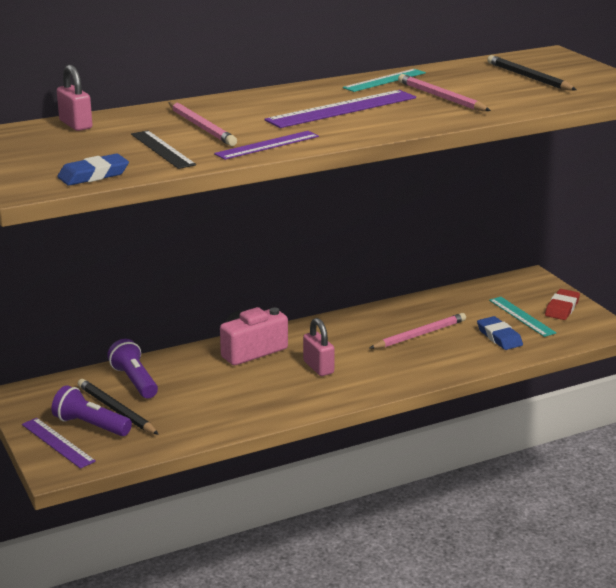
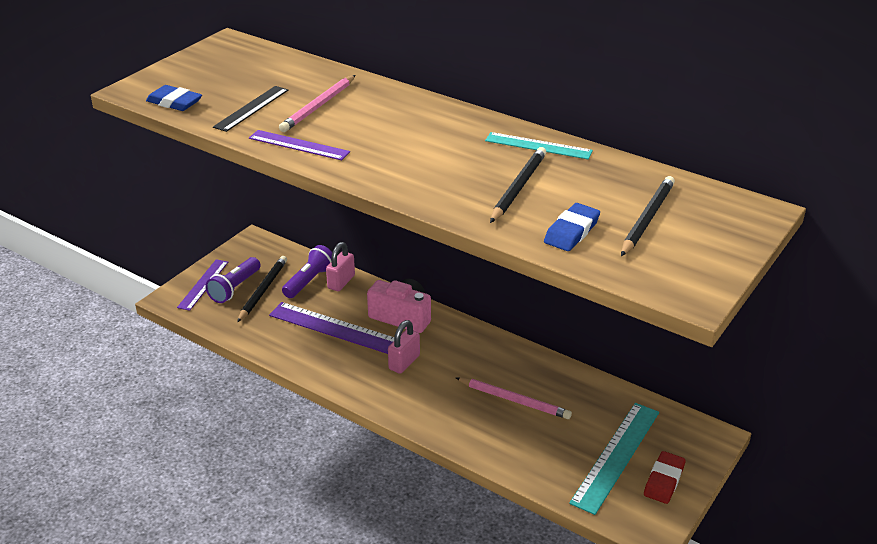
camera: 60 degrees right, 10 degrees up
(76, 125) = (278, 61): pink padlock -> pink padlock (341, 282)
(90, 425) = (234, 288): purple flashlight -> purple flashlight turned 150 degrees counterclockwise
(342, 109) = (428, 149): purple ruler -> purple ruler (334, 328)
(441, 97) = (518, 187): pink pencil -> black pencil
(499, 337) = (557, 454): blue eraser -> blue eraser (571, 231)
(521, 316) = (616, 456): turquoise ruler -> turquoise ruler, size x1.59
(562, 308) = (664, 480): red eraser -> red eraser turned 60 degrees counterclockwise

